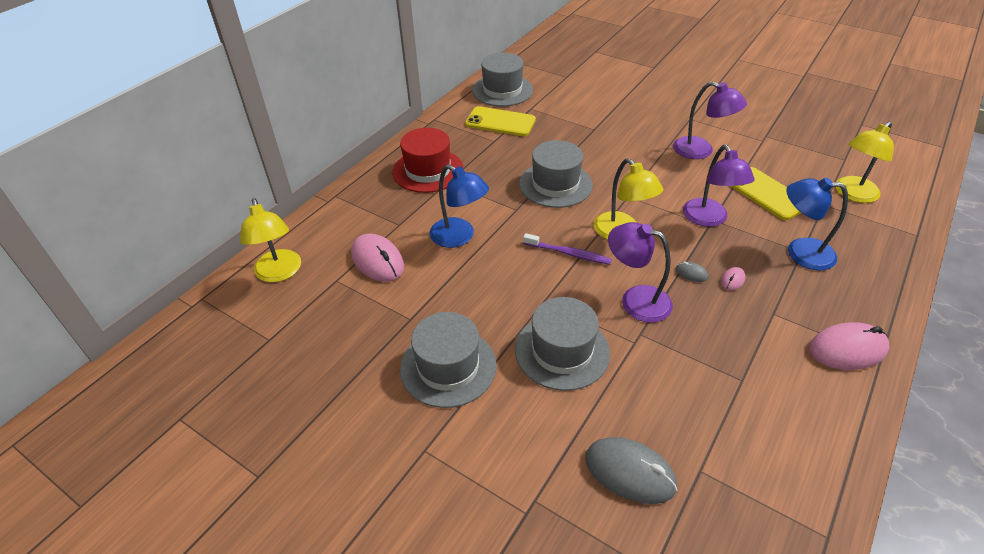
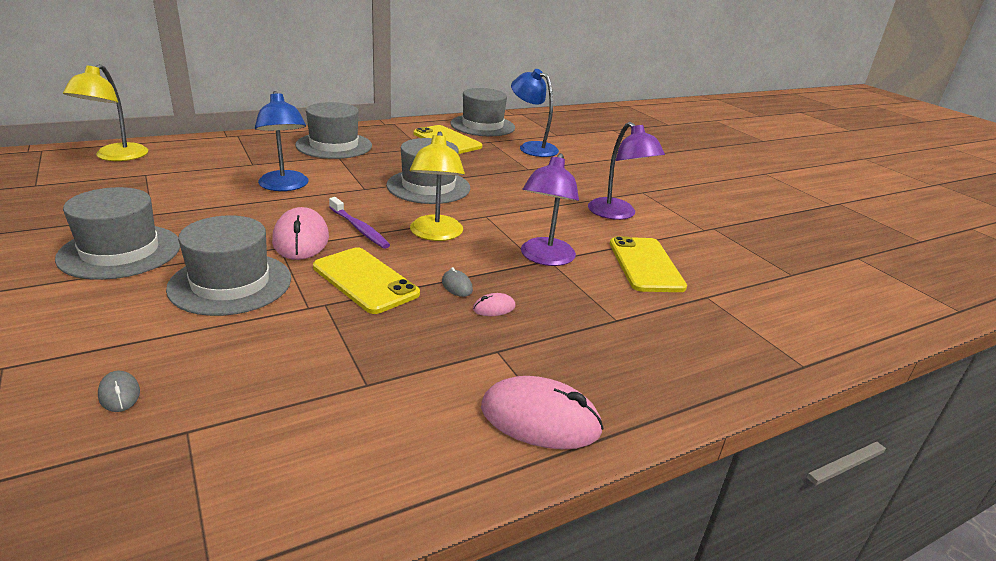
camera: 25 degrees right, 15 degrees down
(378, 260) = (196, 175): pink mouse -> pink mouse (301, 239)
(428, 170) = (334, 145): red hat -> grey hat
(630, 472) = (119, 394): grey mouse -> grey mouse, size x0.46
(635, 300) = (365, 280): purple lamp -> yellow phone
(800, 252) = (613, 319): blue lamp -> blue lamp (532, 147)
(852, 194) = (758, 302): yellow lamp -> none

